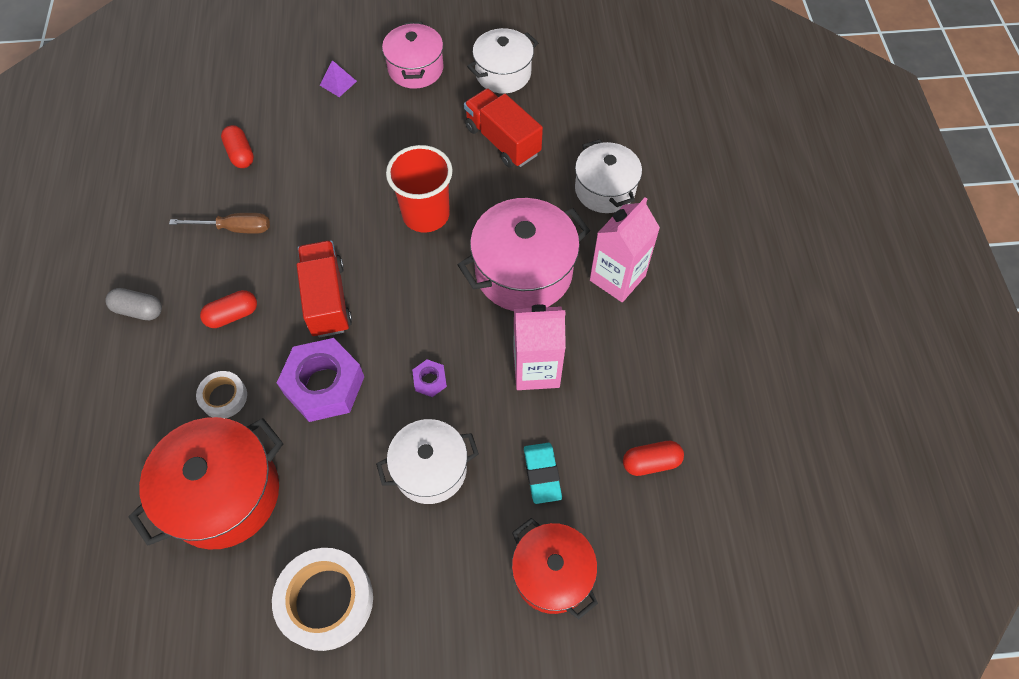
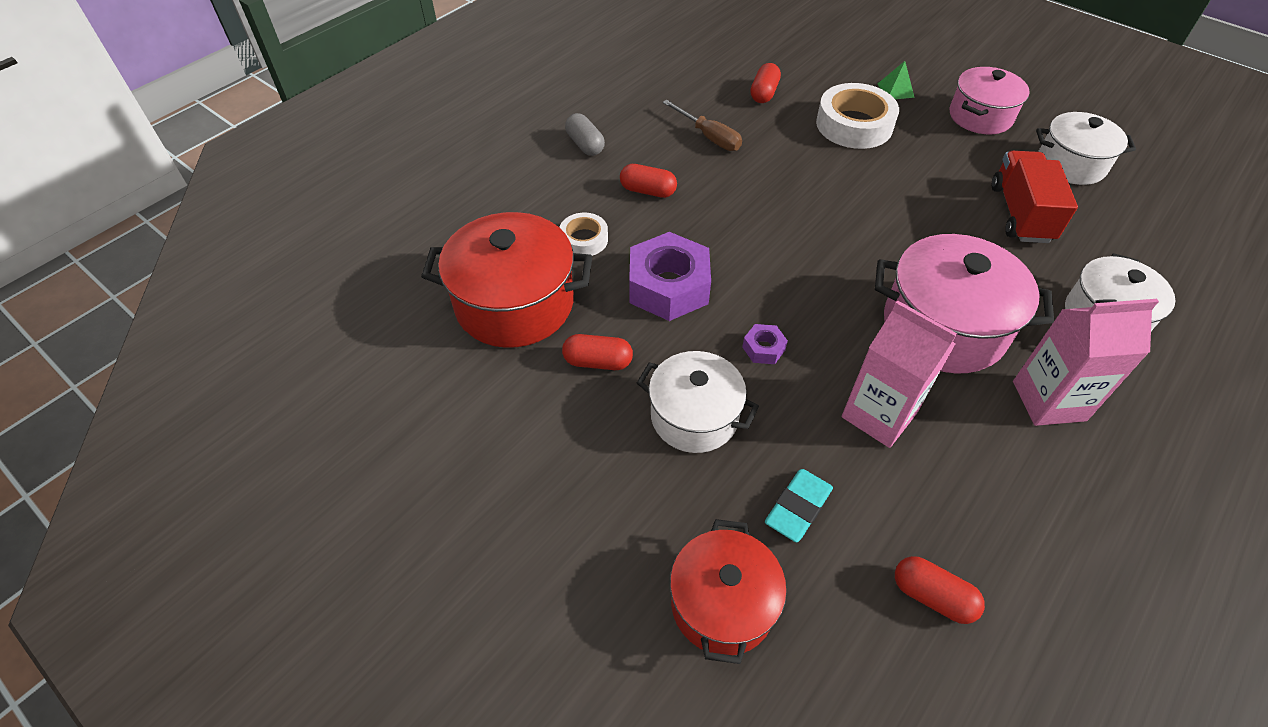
camera: 45 degrees right, 10 degrees down
(326, 601) = (506, 442): white tape -> white tape (854, 125)
(327, 299) = (734, 229): red truck -> none
(330, 486) = (598, 362): none -> red capsule
(338, 83) = (895, 90): purple pyramid -> green pyramid
(426, 214) = (885, 224): red cup -> none

